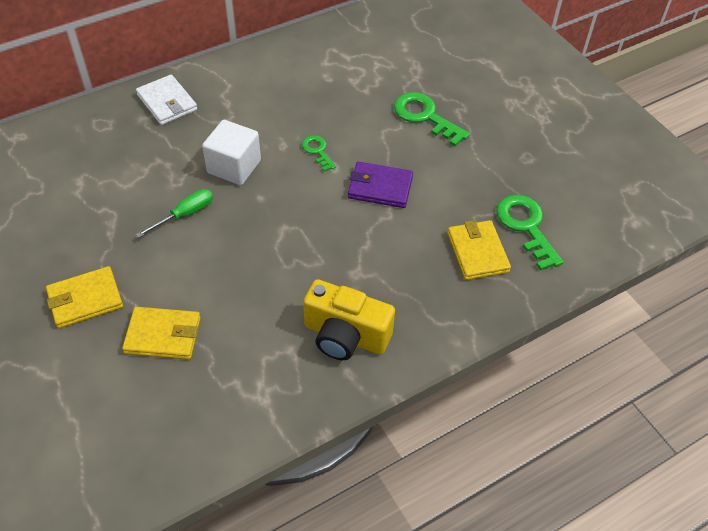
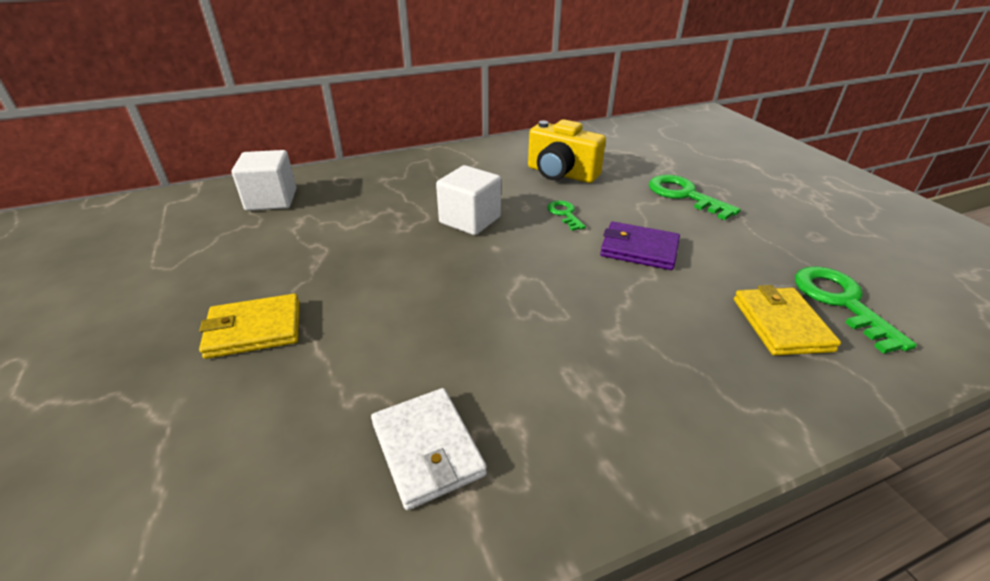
camera: 10 degrees right, 15 degrees down
(42, 158) = (271, 200): none -> white cube
(163, 335) = (338, 382): yellow wallet -> none
(167, 102) = (411, 169): white wallet -> white wallet (427, 449)
(185, 214) = (405, 256): green screwdriver -> none
(345, 336) = (601, 411): yellow camera -> yellow camera (561, 174)

